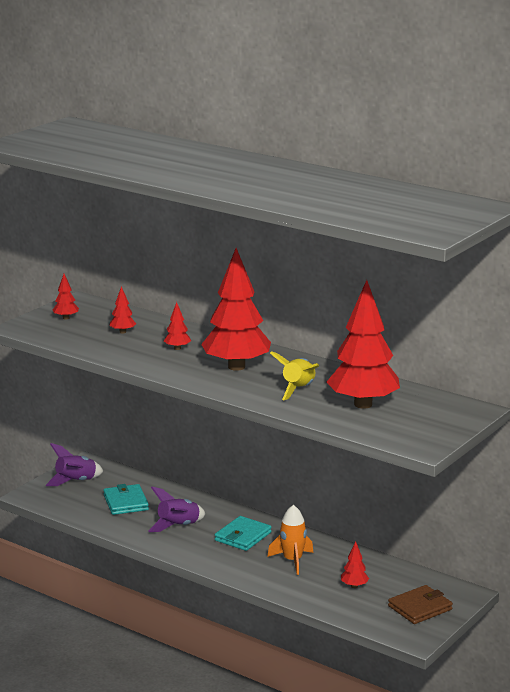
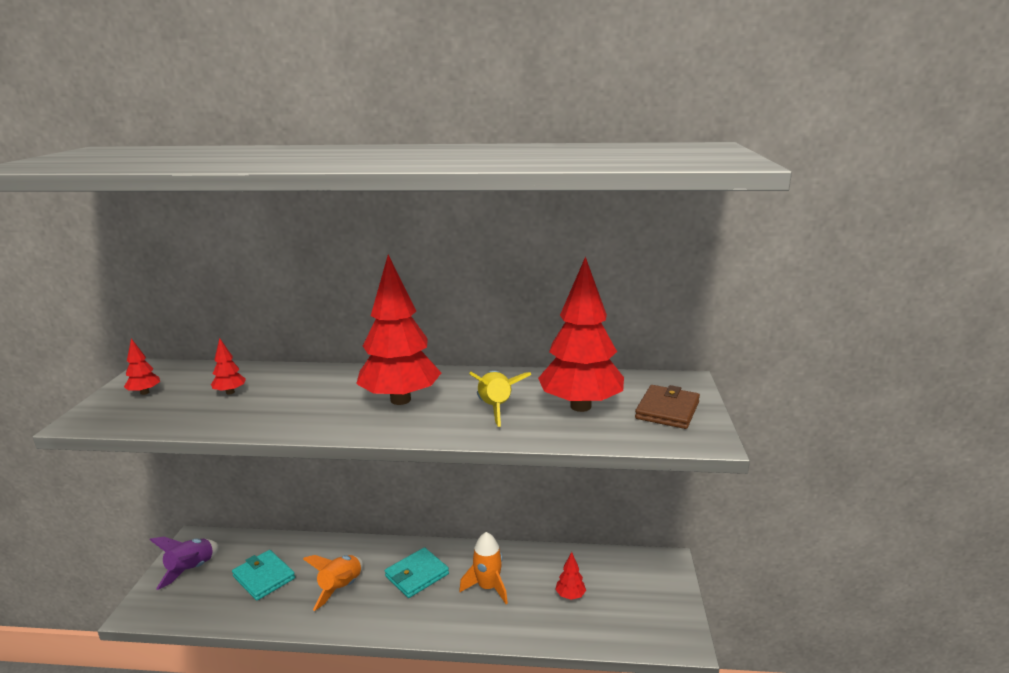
camera: 30 degrees left, 0 degrees up
(177, 348) = (312, 395): red tree -> none
(178, 526) = (341, 588): purple rocket -> orange rocket
(243, 536) = (417, 575): turquoise wallet -> turquoise wallet turned 45 degrees clockwise
(420, 608) = (650, 597): brown wallet -> brown wallet (667, 410)

